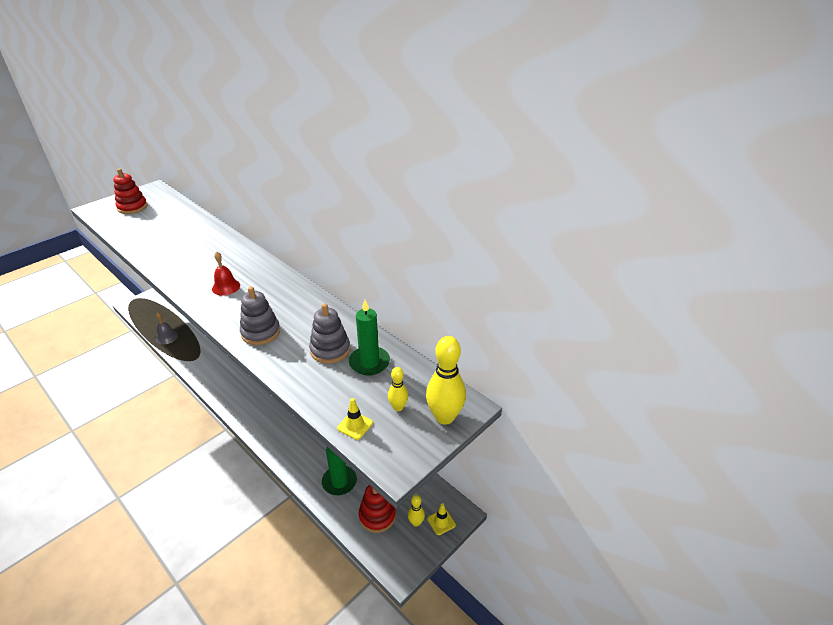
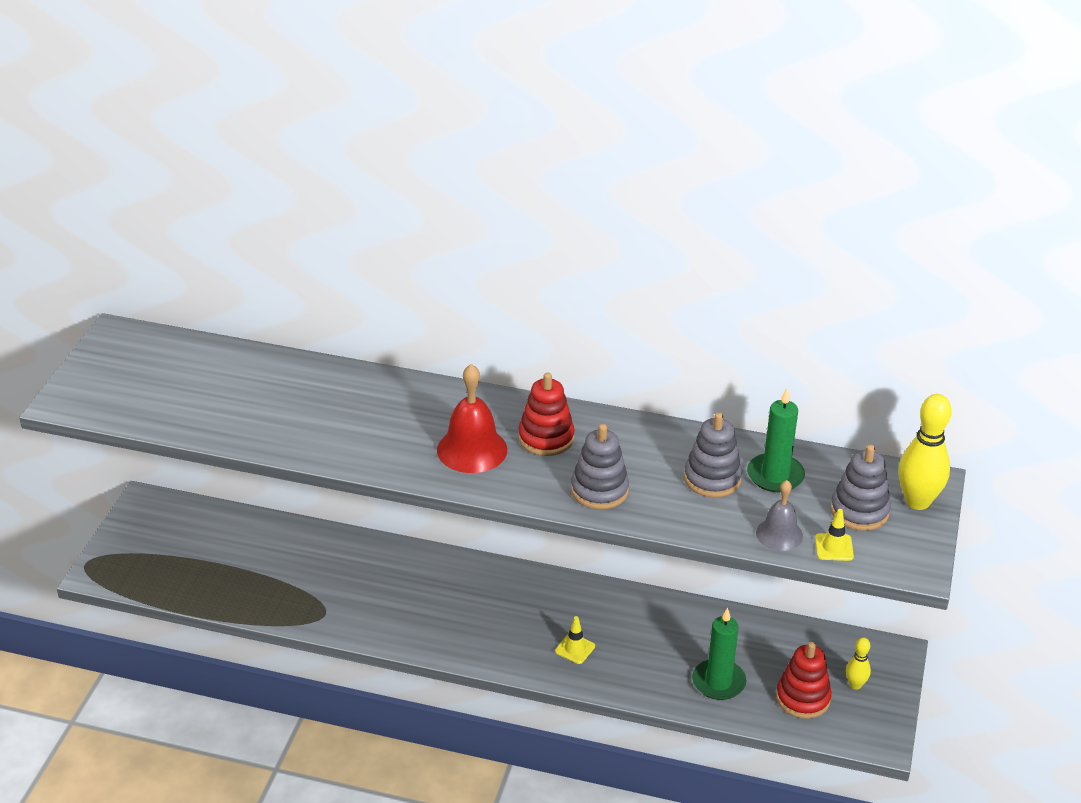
camera: 30 degrees left, 0 degrees up
(132, 207) = (134, 378): red stacking toy -> red stacking toy (546, 438)
(166, 337) = (232, 600): grey bell -> grey bell (779, 534)
(226, 287) = (472, 449): red bell -> red bell, size x1.58
(398, 407) = (859, 511): yellow bowling pin -> grey stacking toy
(441, 522) = (884, 671): yellow traffic cone -> yellow traffic cone (575, 649)

